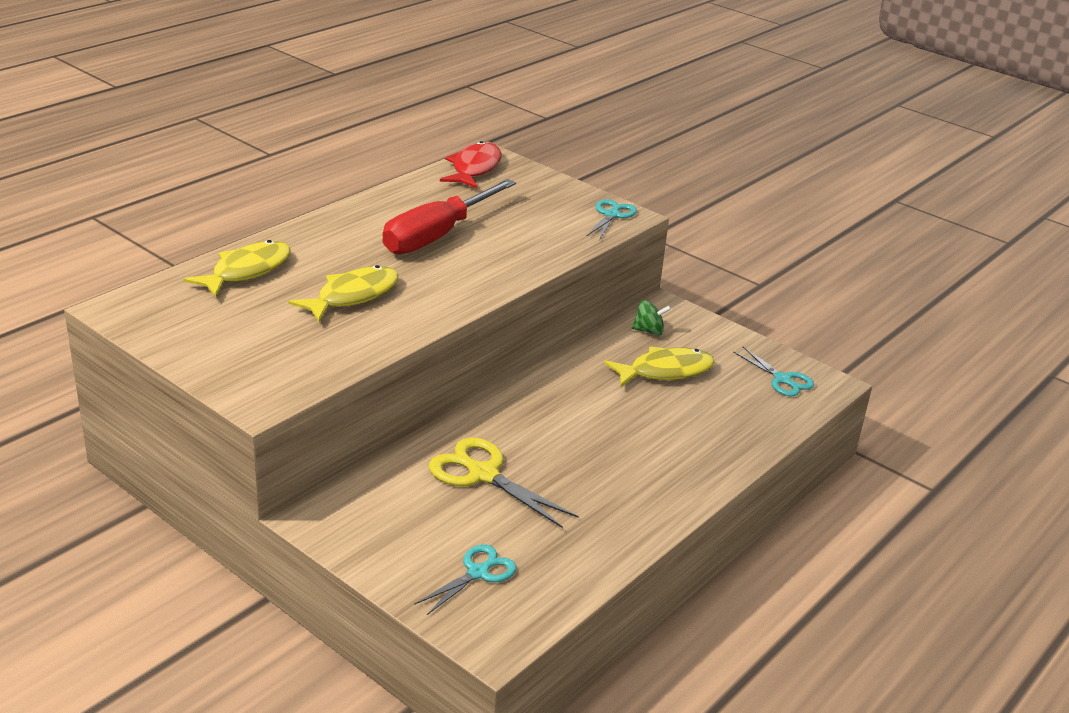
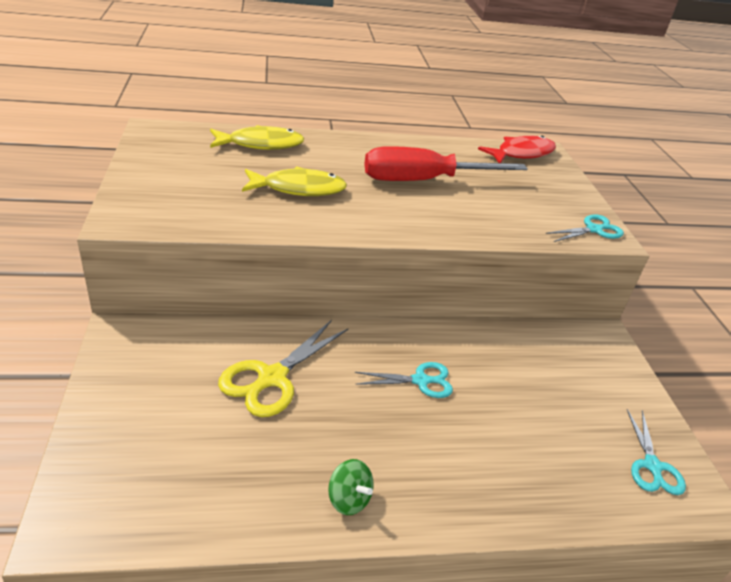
camera: 40 degrees right, 5 degrees up
(478, 573) = (149, 454): turquoise scissors -> turquoise scissors (420, 381)
(483, 474) = (272, 378): yellow scissors -> yellow scissors turned 135 degrees counterclockwise
(649, 331) = (564, 347): green spinning top -> green spinning top (349, 499)
(665, 371) = (537, 388): yellow fish -> none

